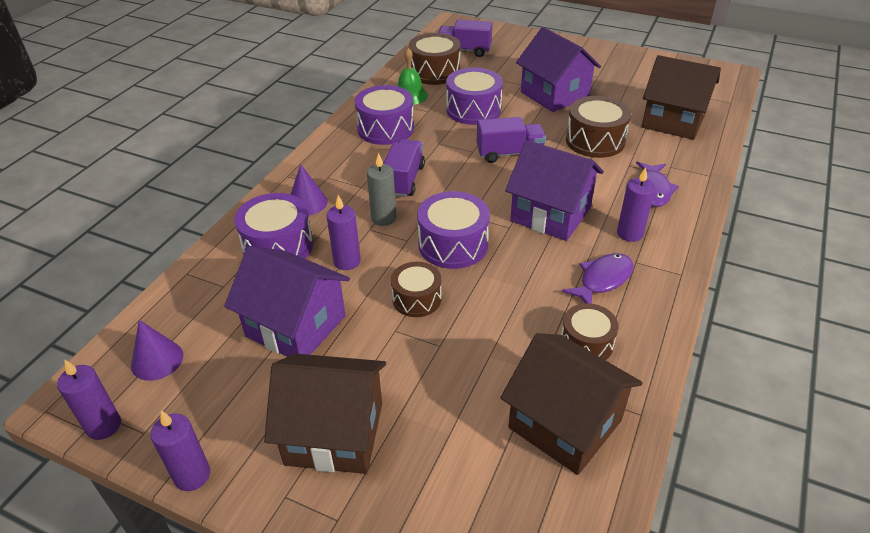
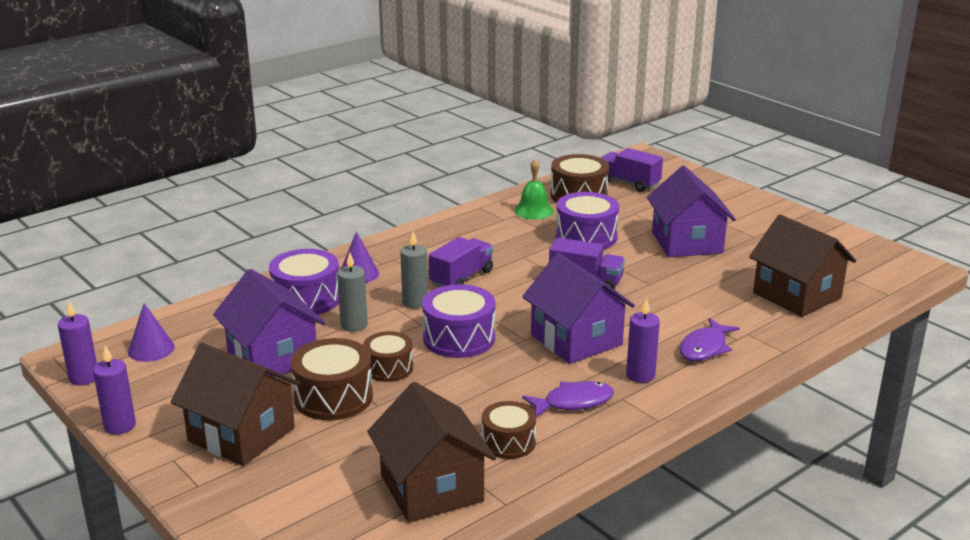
camera: 25 degrees right, 15 degrees down
(347, 261) = (354, 325): purple candle -> grey candle
(385, 129) = (483, 233): purple drum -> none
(595, 141) = (688, 292): brown drum -> brown drum (333, 397)

